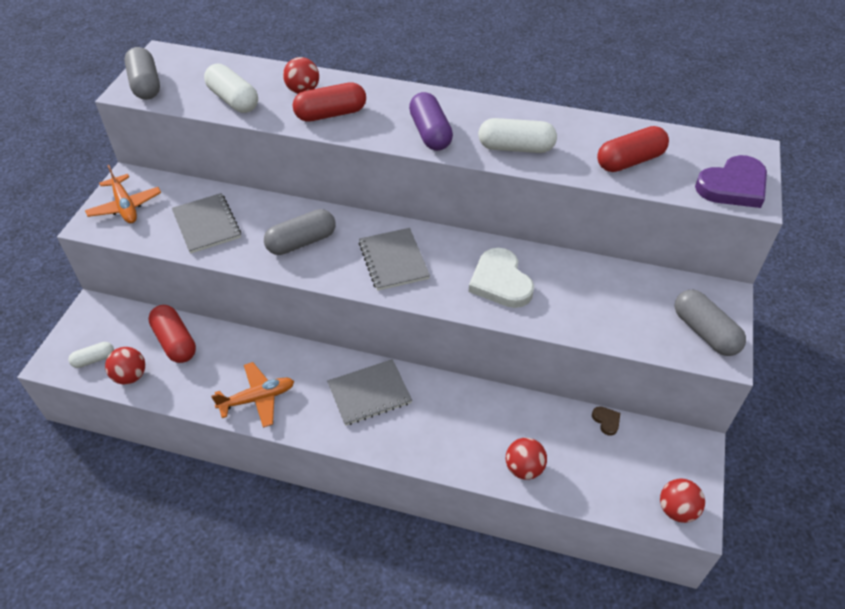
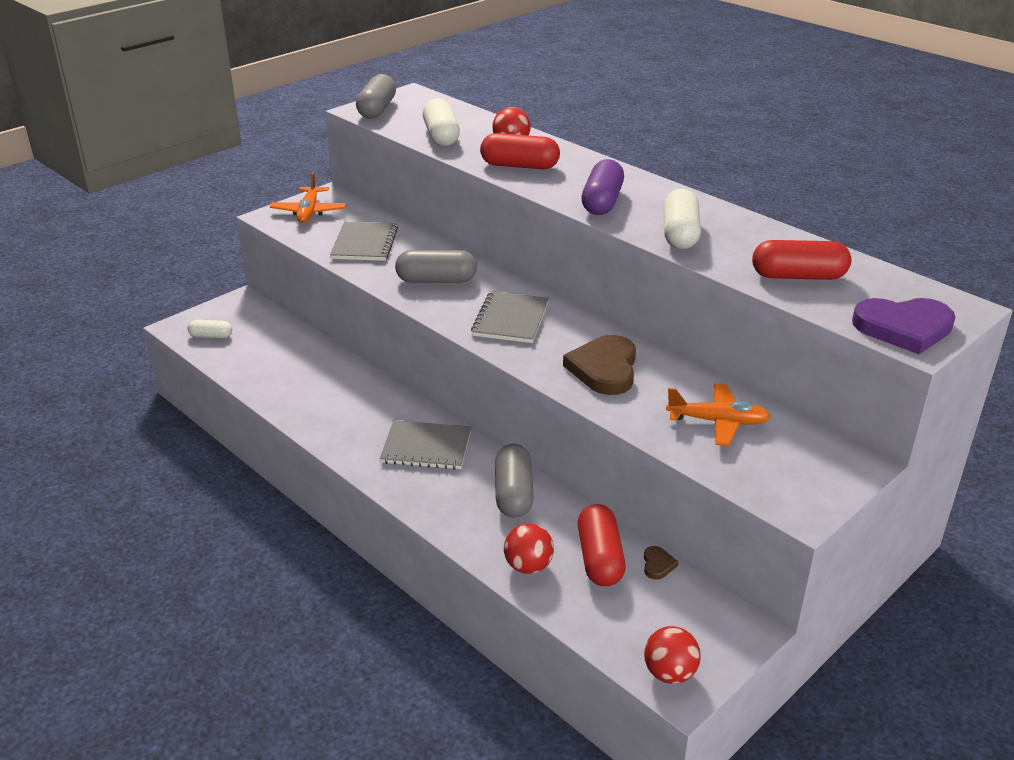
camera: 30 degrees right, 15 degrees down
(130, 376) = (229, 358): red ball -> none
(175, 342) = (287, 347): red capsule -> red capsule (599, 558)
(257, 398) = (320, 413): orange plane -> orange plane (718, 422)
(500, 282) = (604, 369): white heart -> brown heart
(516, 148) = (680, 234): white capsule -> white capsule turned 60 degrees clockwise
(704, 332) = (800, 484): grey capsule -> grey capsule (513, 493)

